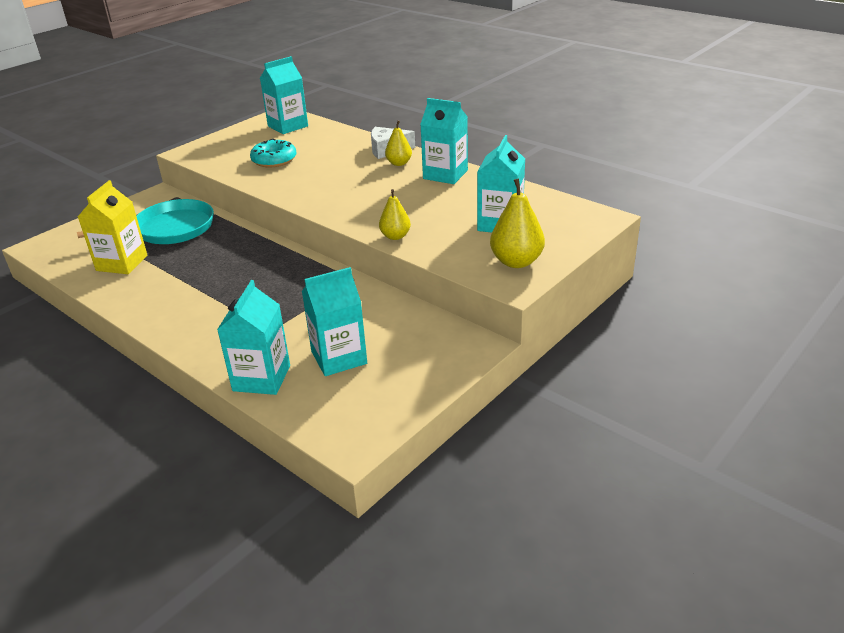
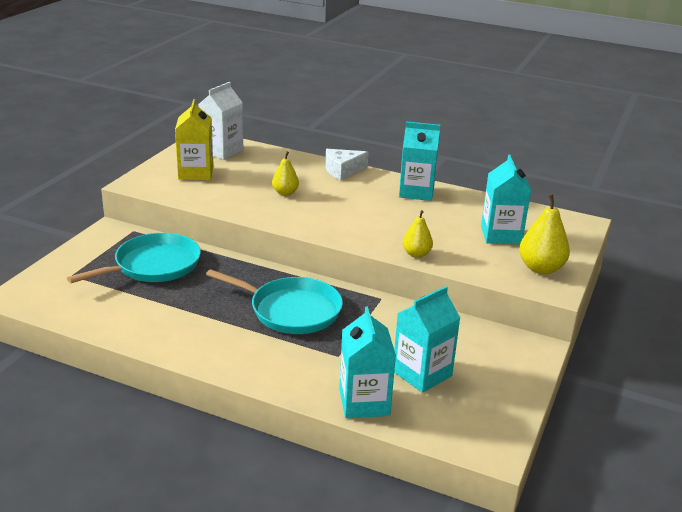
camera: 20 degrees left, 5 degrees down
(122, 263) = (128, 305): yellow carton -> yellow carton (196, 173)
(260, 282) = (291, 310): none -> turquoise pan
(274, 160) = (236, 187): turquoise donut -> none
(288, 126) = (222, 151): turquoise carton -> white carton
(399, 163) = (364, 183): yellow pear -> yellow pear (285, 193)

